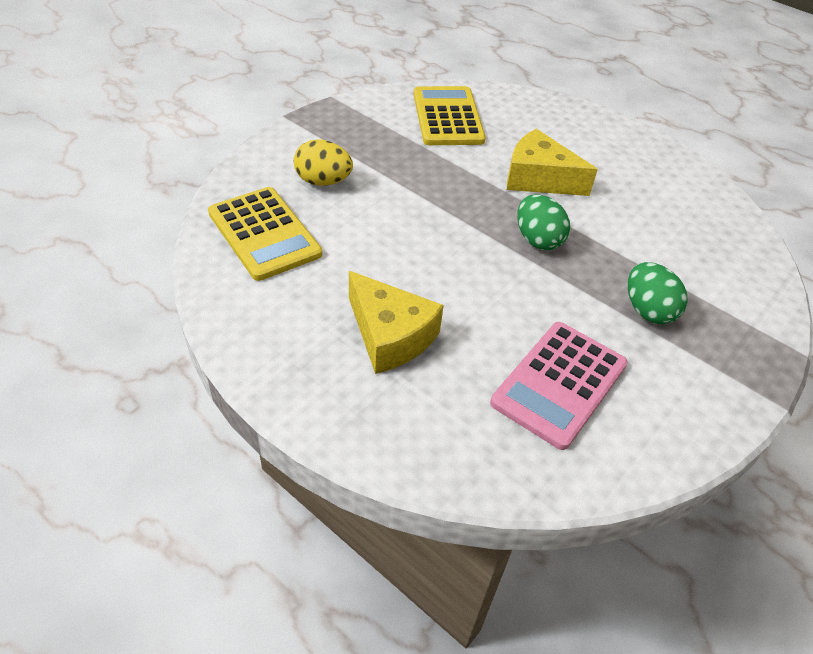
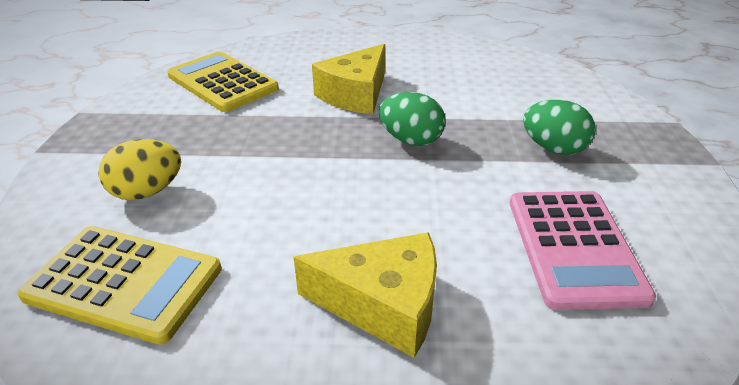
camera: 35 degrees left, 10 degrees down
(539, 178) = (355, 94): yellow cheese -> yellow cheese turned 45 degrees counterclockwise

